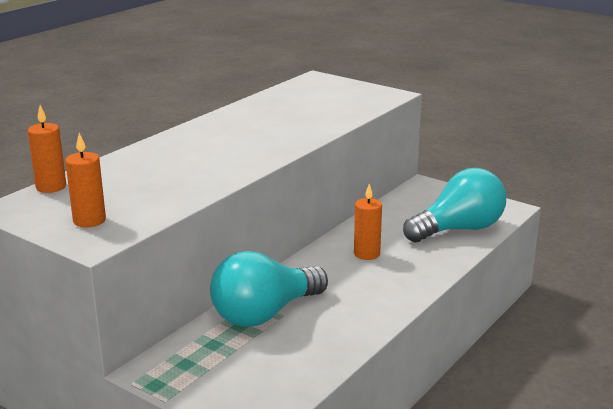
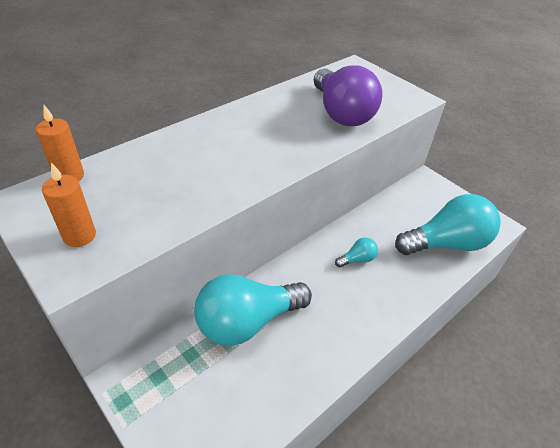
camera: 10 degrees right, 20 degrees up
(315, 113) = (341, 113): none -> purple light bulb
(366, 254) = (357, 259): orange candle -> turquoise light bulb

